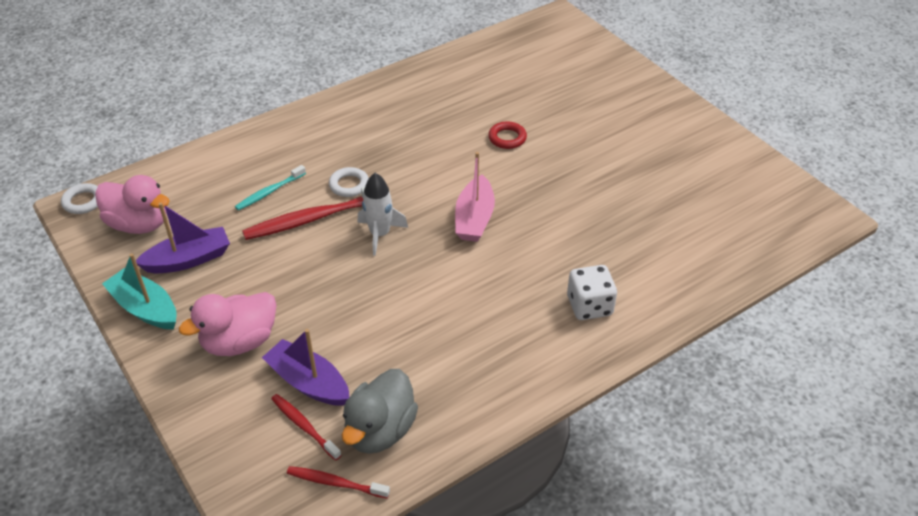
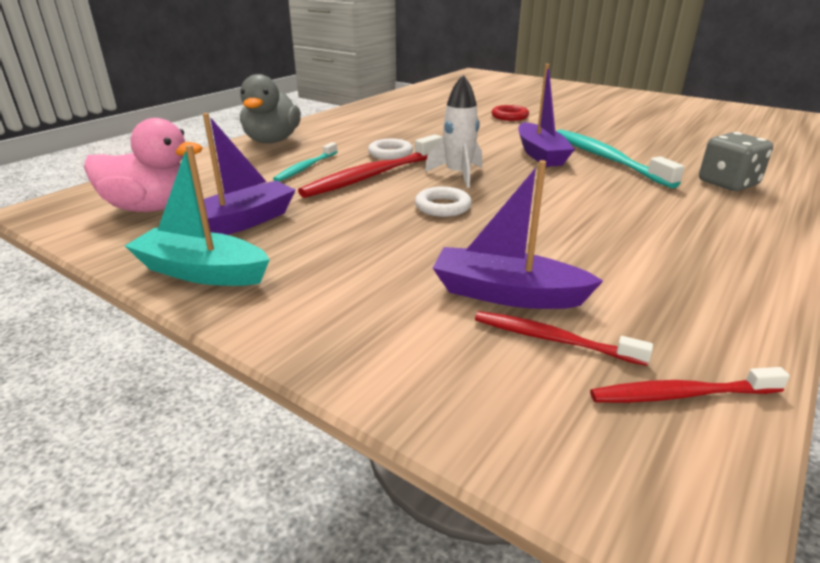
camera: 20 degrees left, 15 degrees down
(83, 201) = (61, 203): white ring -> white ring (443, 207)
(239, 341) = (370, 276): pink duck -> none
(380, 430) = (661, 319): grey duck -> grey duck (272, 141)
(474, 218) = (540, 154): pink boat -> purple boat
(526, 240) = (606, 159): none -> turquoise toothbrush
(589, 306) = (727, 183): white dice -> grey dice

